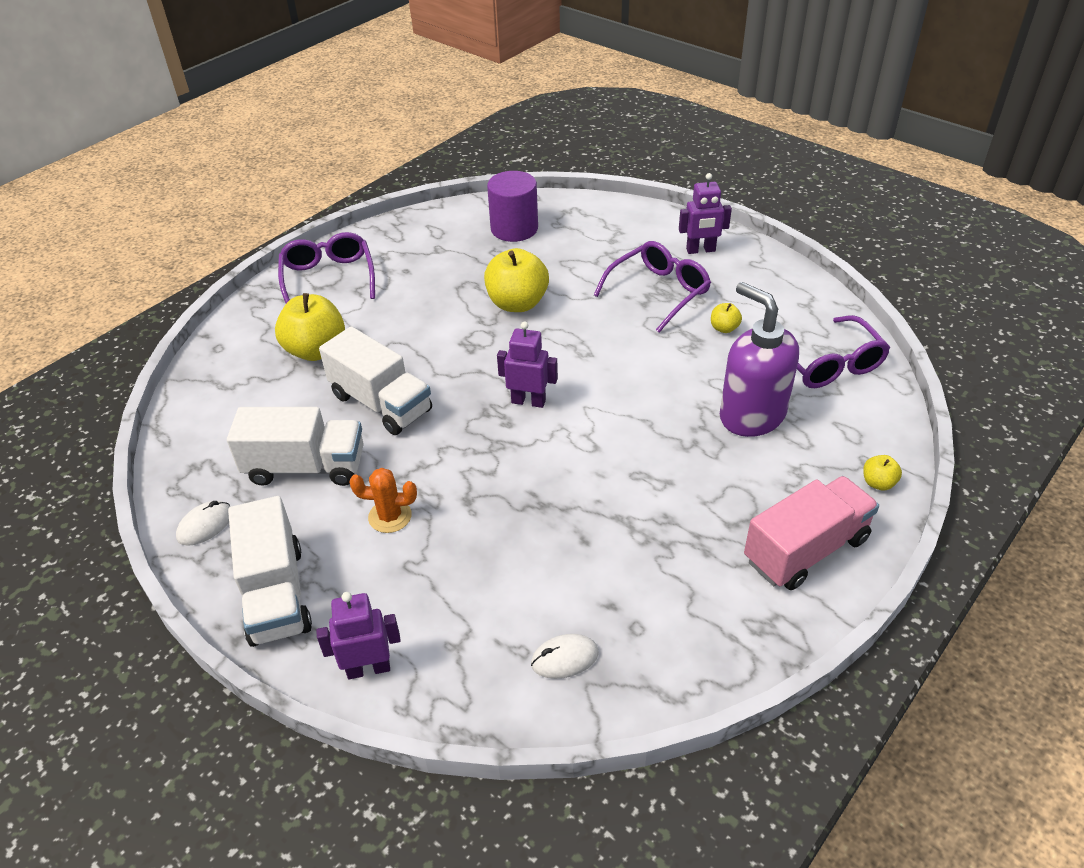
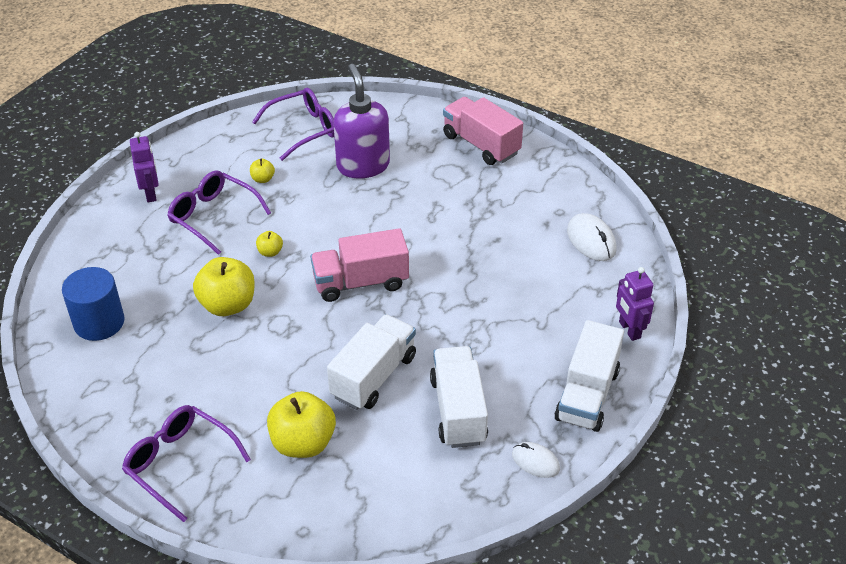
camera: 100 degrees left, 0 degrees up
(276, 594) = (587, 395): white truck -> white truck turned 135 degrees clockwise
(328, 278) = (179, 463): purple glasses -> purple glasses turned 60 degrees clockwise
(390, 516) = (499, 345): orange cactus -> none
(514, 229) = (99, 322): purple cylinder -> blue cylinder
(528, 401) = (361, 282): purple robot -> pink truck
(564, 658) = (591, 240): white mouse -> white mouse, size x1.50
(751, 415) = (363, 165): purple soap dispenser -> purple soap dispenser turned 120 degrees clockwise
(878, 483) = (419, 114): yellow apple -> yellow apple (270, 252)

